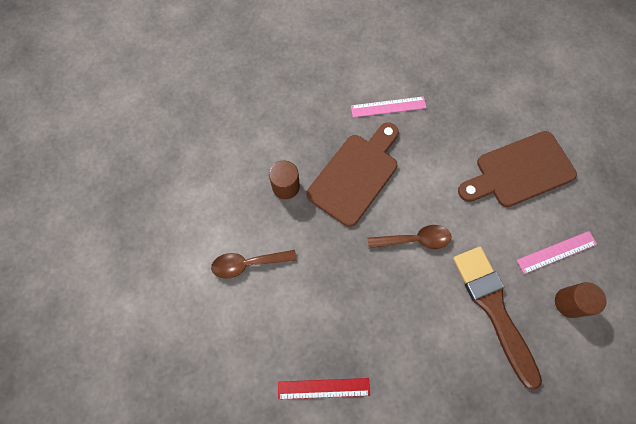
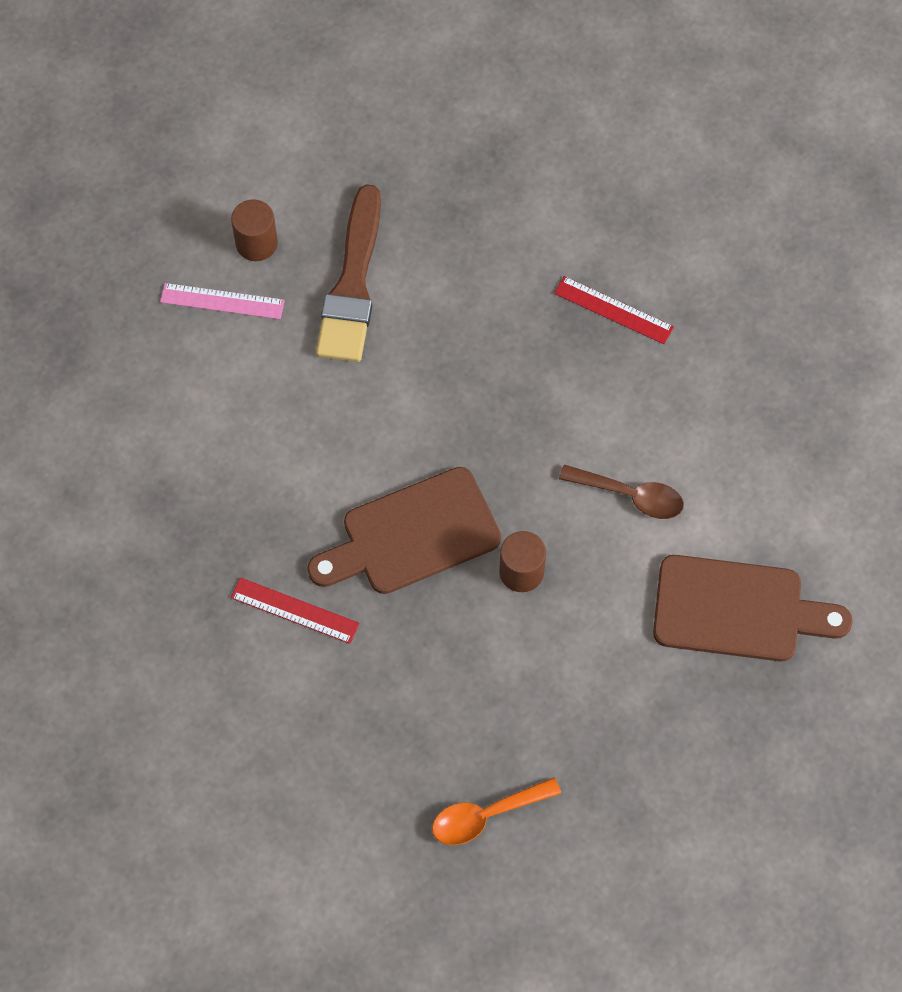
camera: 150 degrees left, 5 degrees down
(237, 65) = (486, 815): none -> orange spoon
(388, 107) = (295, 610): pink ruler -> red ruler
(414, 239) = (391, 410): brown spoon -> none
(519, 171) = (182, 419): brown cutting board -> brown cutting board (738, 610)

